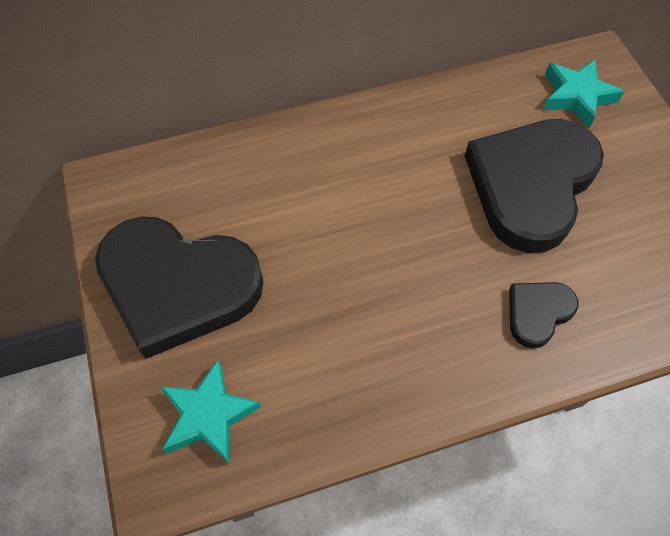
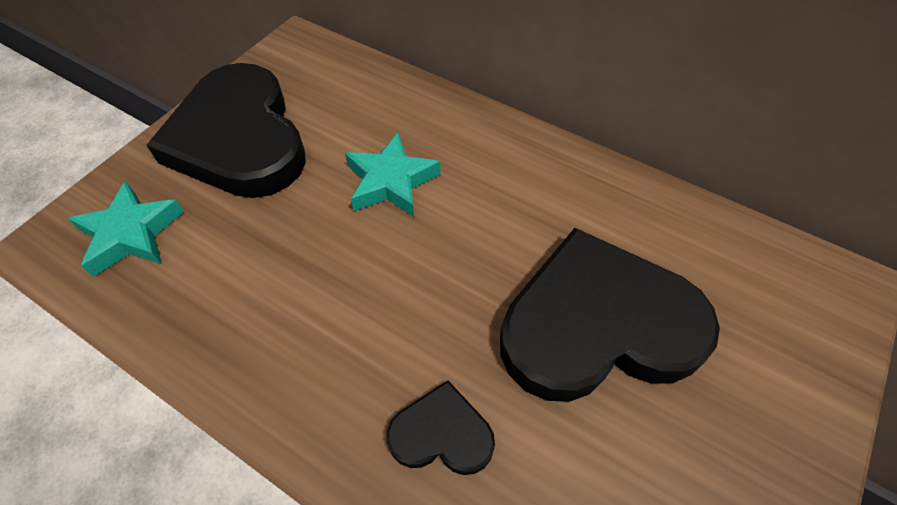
camera: 50 degrees right, 5 degrees down
(577, 96) = (764, 296): turquoise star -> turquoise star (391, 182)

